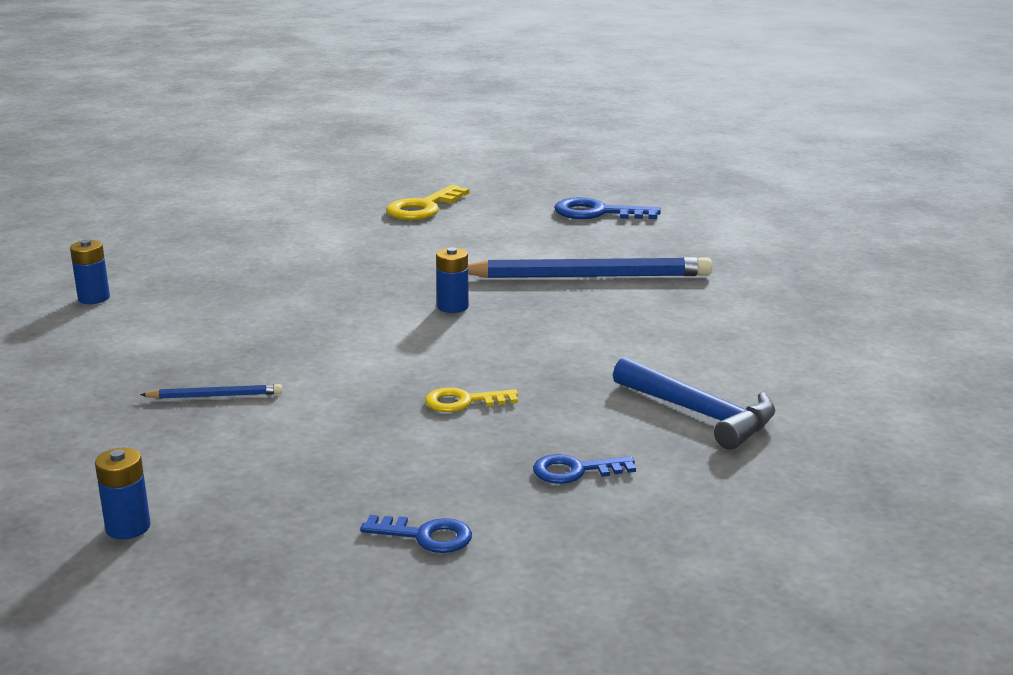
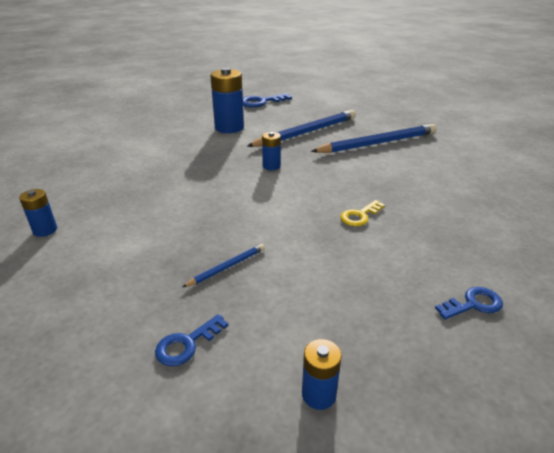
camera: 35 degrees left, 10 degrees up
(423, 208) = (174, 119): yellow key -> none
(482, 239) = (229, 127): none -> blue battery
(575, 471) = (465, 233): blue key -> blue key (187, 344)
(677, 323) = (377, 143): none -> blue pencil
(701, 414) = (459, 183): blue hammer -> none

